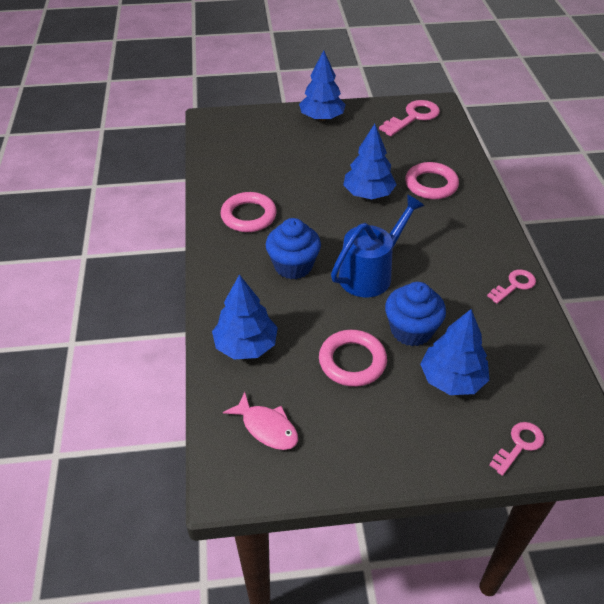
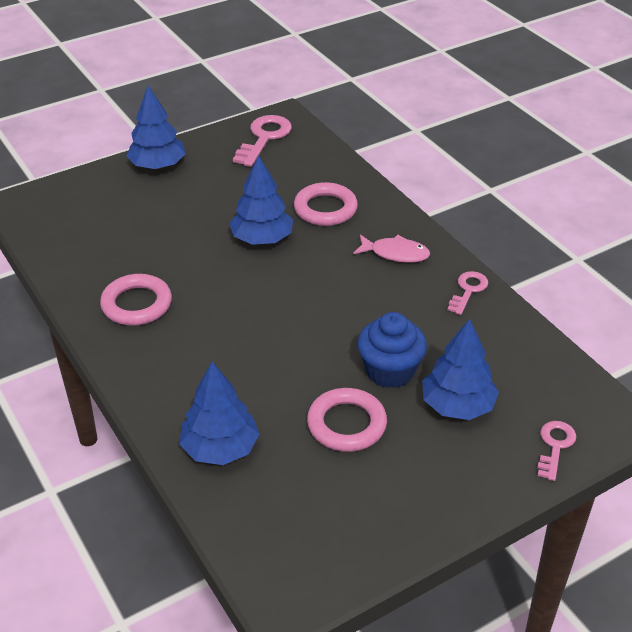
camera: 25 degrees left, 5 degrees down
(267, 427) = (295, 525): pink fish -> pink fish (395, 253)
(293, 266) = (223, 344): blue cupcake -> none
(371, 273) = (314, 324): blue watering can -> none

